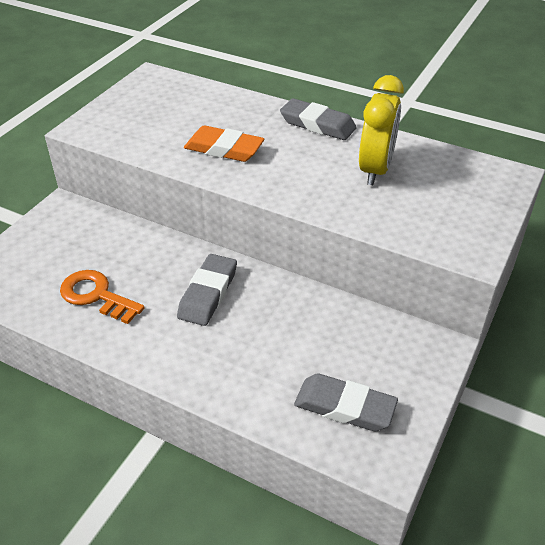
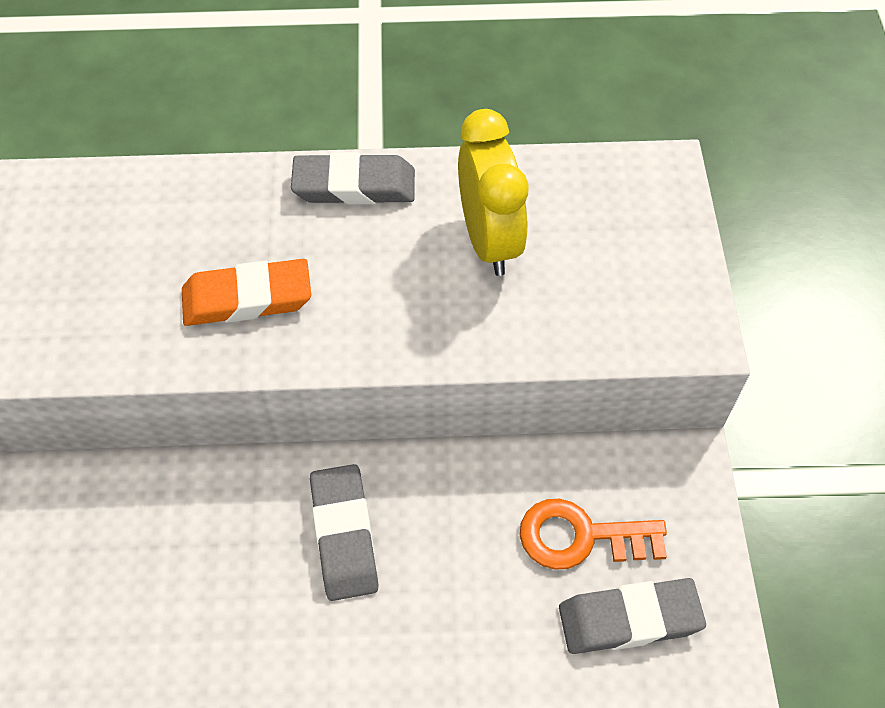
camera: 30 degrees left, 15 degrees up
(96, 295) = (184, 625): orange key -> orange key (581, 537)

